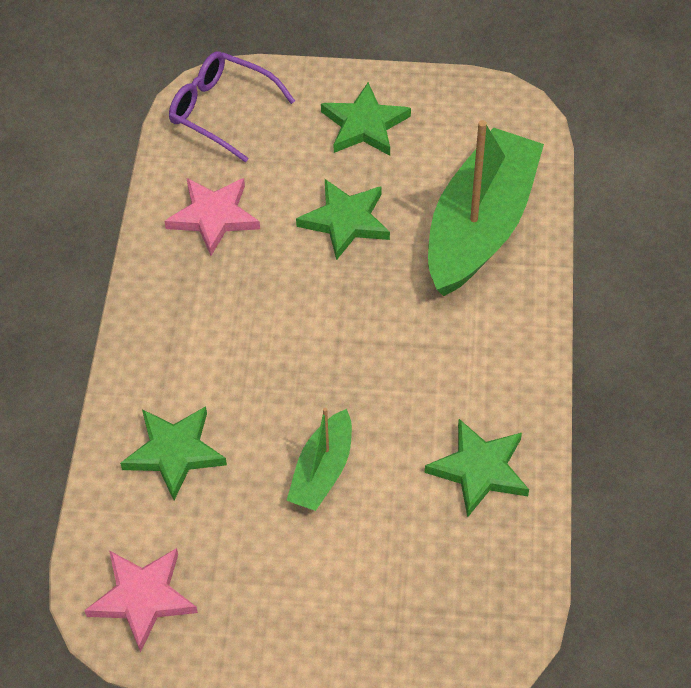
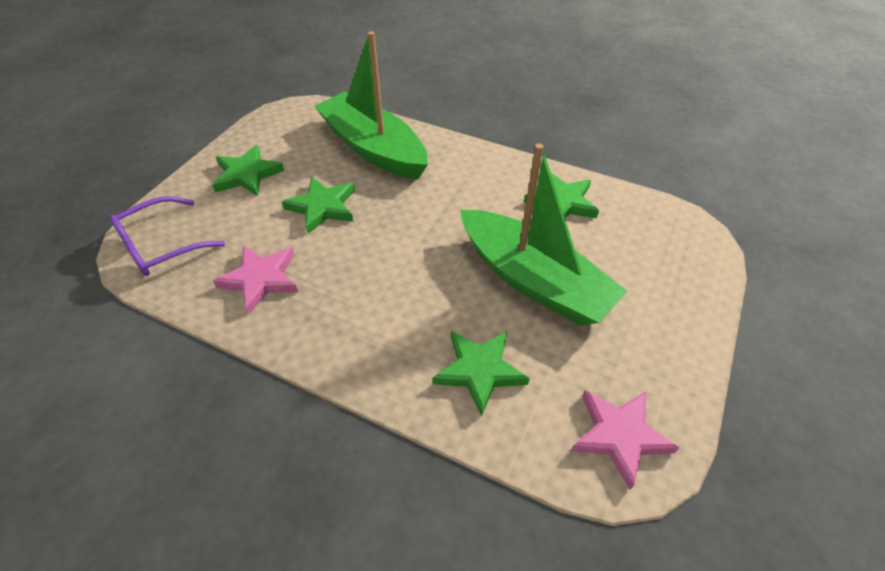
camera: 70 degrees left, 5 degrees down
(322, 471) = (533, 280): green boat -> green boat, size x1.97

